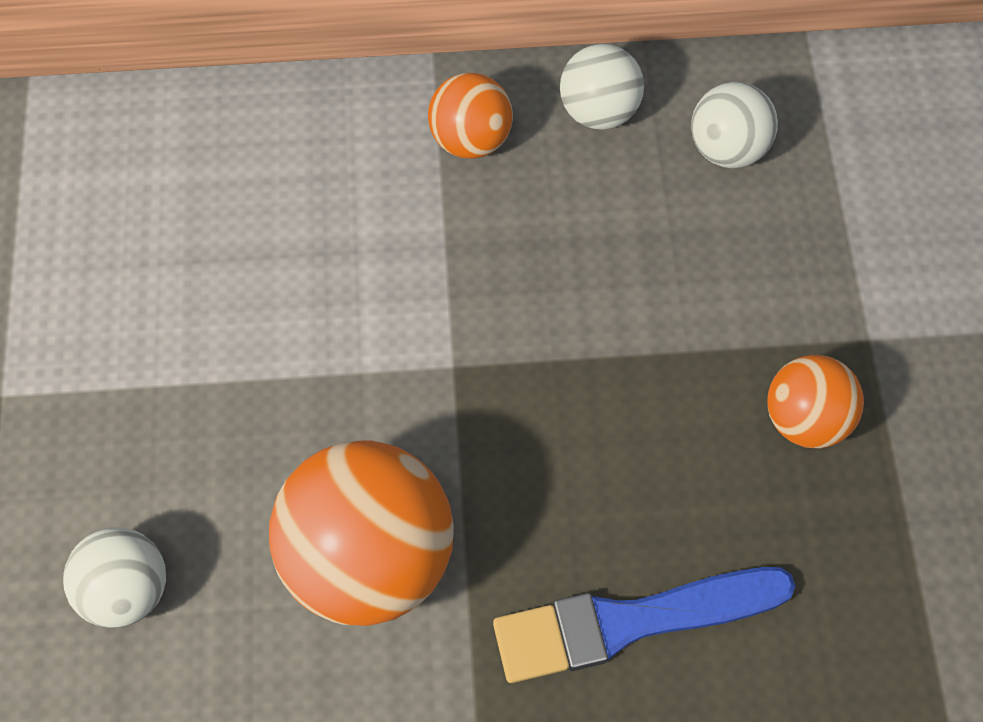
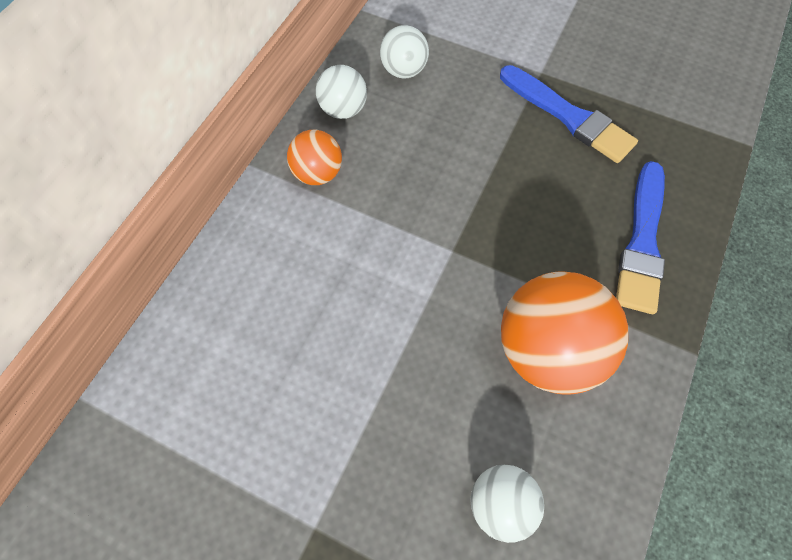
camera: 60 degrees left, 0 degrees up
(805, 418) = (569, 116): orange ball -> blue brush

